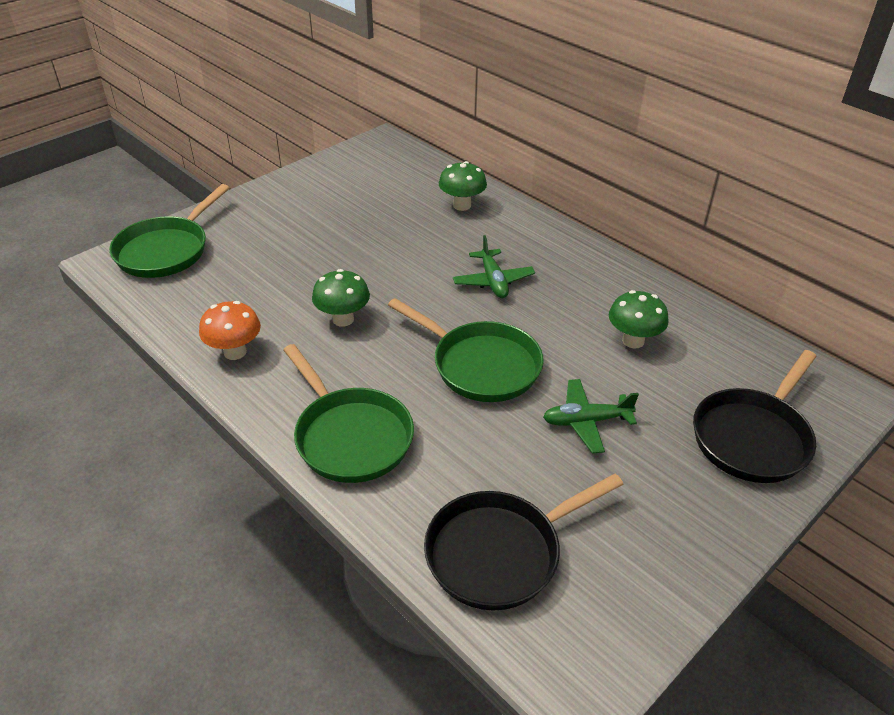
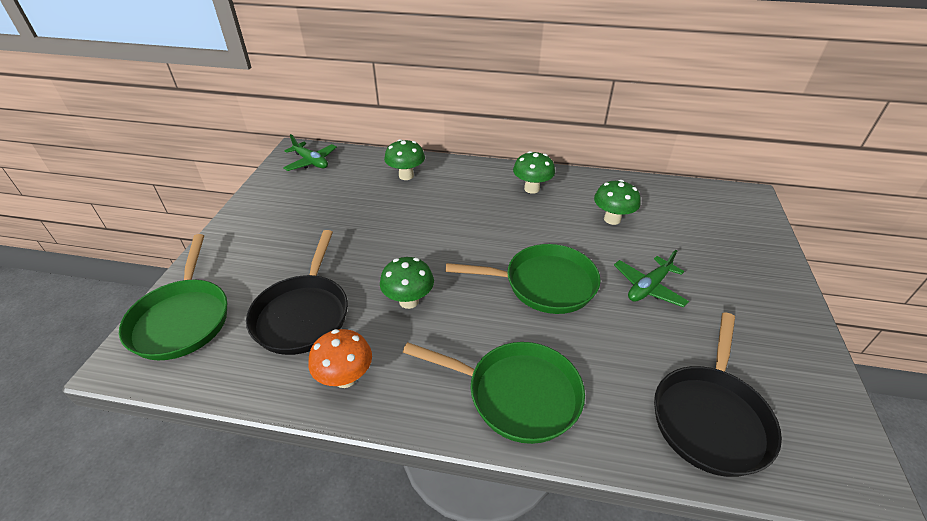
camera: 35 degrees left, 0 degrees up
(493, 281) = (485, 220): green plane -> green plane (311, 162)
(580, 271) = (532, 189): none -> green mushroom
(753, 437) = (737, 246): black pan -> black pan (303, 314)

